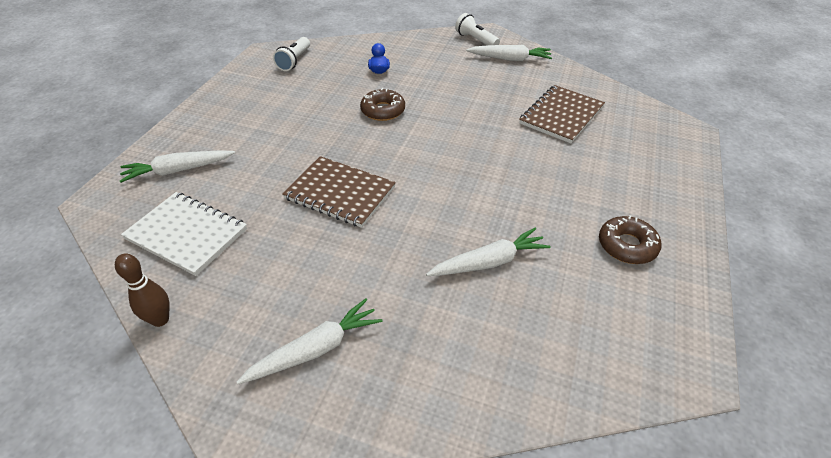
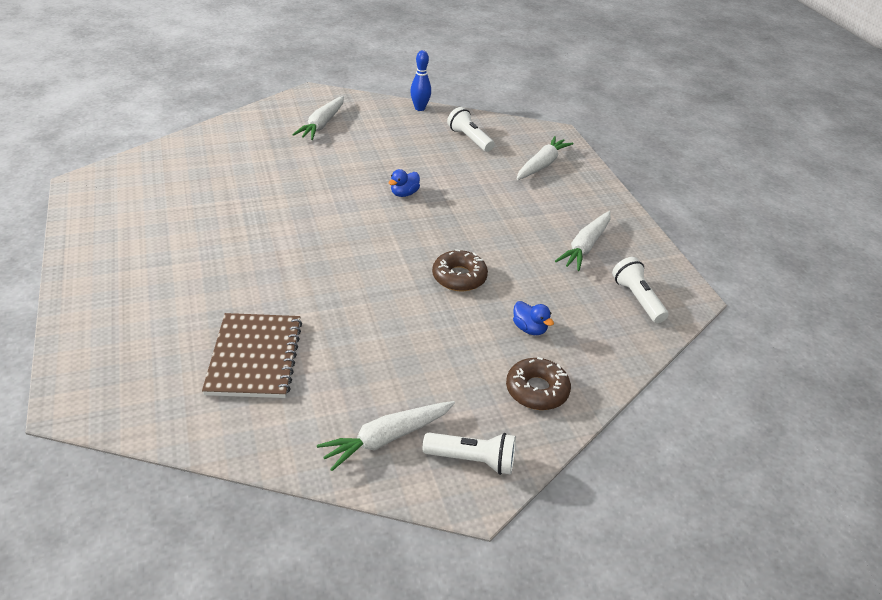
camera: 140 degrees right, 5 degrees down
(160, 319) = (420, 108): brown bowling pin -> blue bowling pin
(187, 234) = (469, 139): white notebook -> white flashlight
(340, 193) = (404, 194): brown notebook -> blue duck
(489, 262) = (248, 192): white carrot -> white carrot (585, 246)
(627, 246) = (139, 239): brown donut -> brown donut (537, 390)

